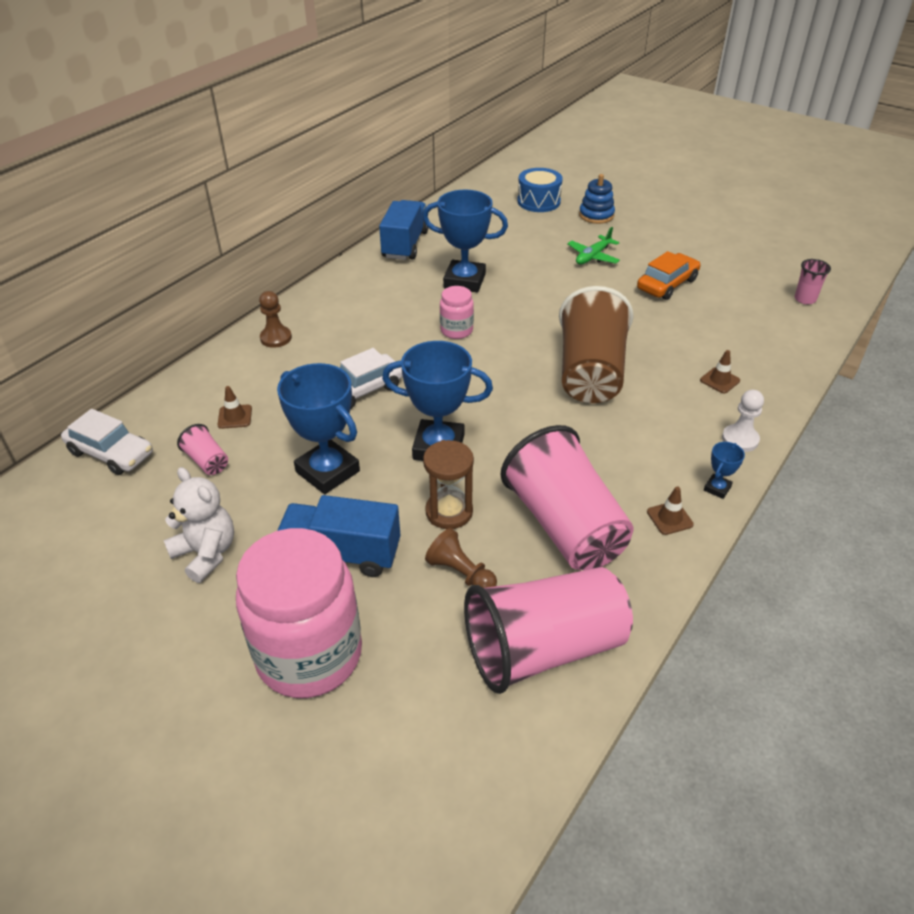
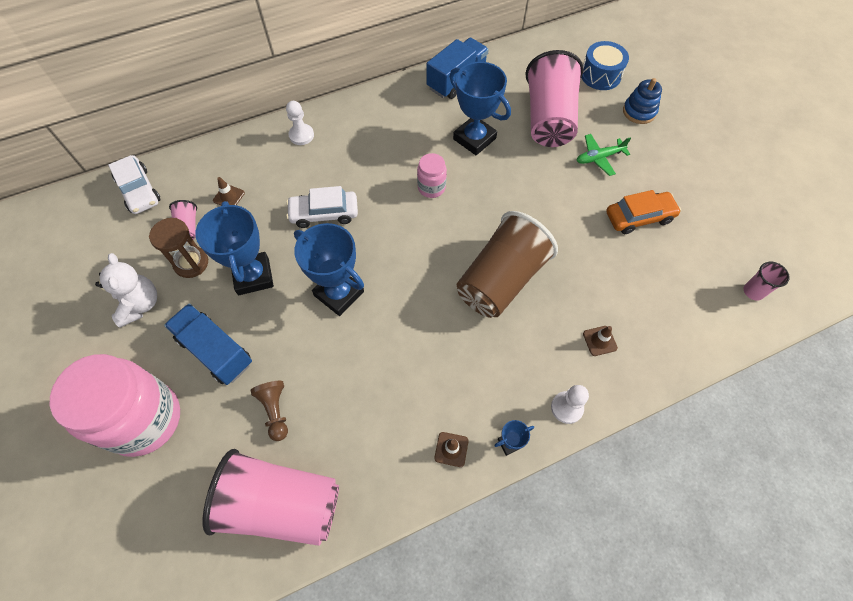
camera: 30 degrees right, 20 degrees up
(276, 338) = (301, 135): brown pawn -> white pawn
(449, 512) = (305, 355): brown hourglass -> brown hourglass (191, 263)
(565, 526) = (372, 412): pink cup -> pink cup (549, 119)

